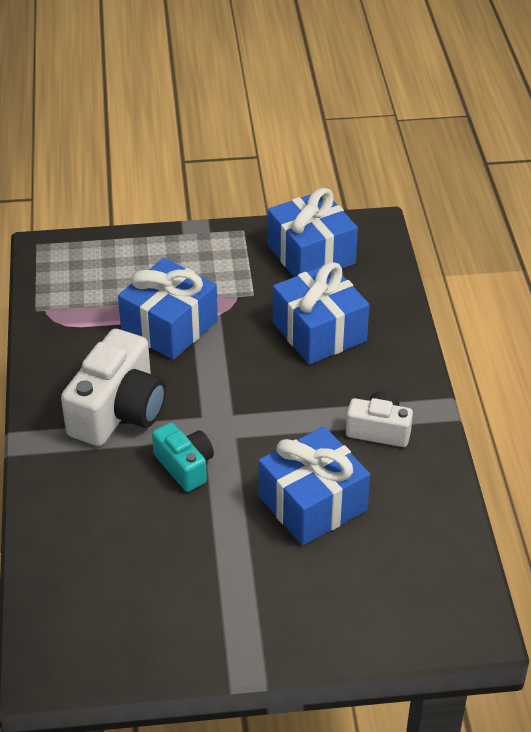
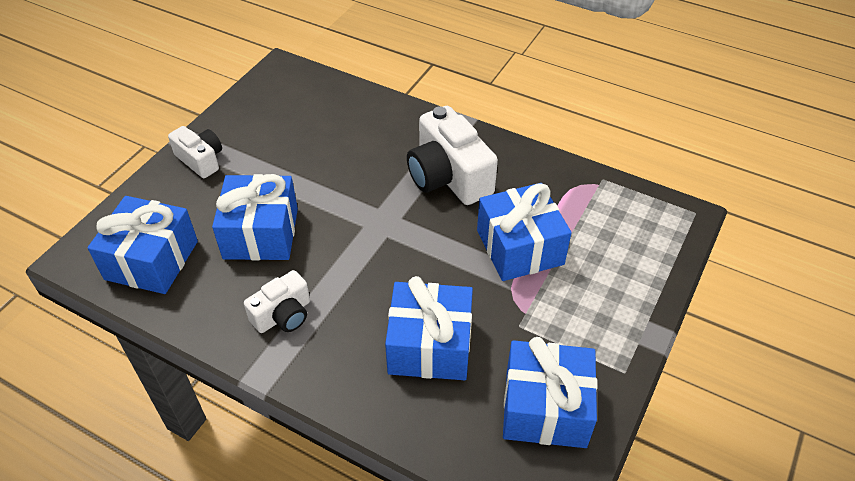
camera: 125 degrees right, 5 degrees up
(185, 466) = (362, 186): turquoise camera -> none
(265, 626) = (201, 160): none -> white camera
(419, 563) = (152, 260): none -> blue gift

